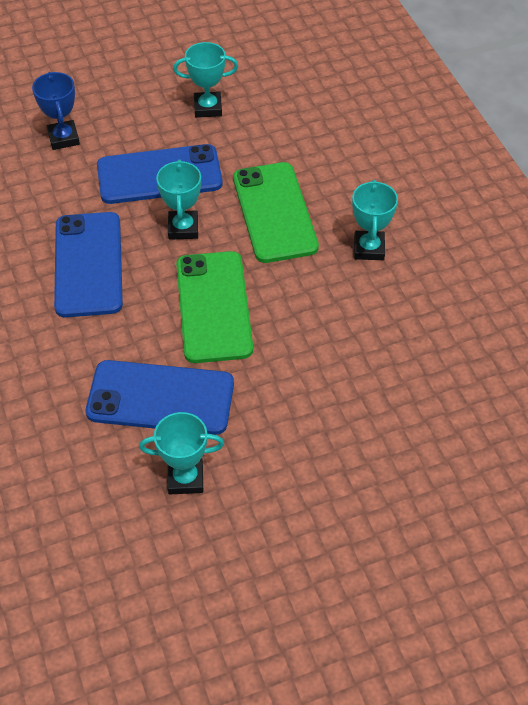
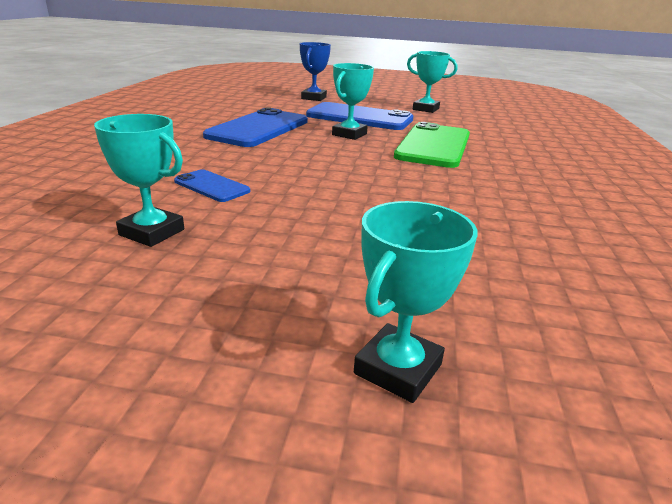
camera: 30 degrees right, 25 degrees down
(160, 398) = (211, 186): blue phone -> blue phone, size x0.49
(213, 307) = (326, 164): green phone -> none
(369, 248) = (510, 178): turquoise trophy -> turquoise trophy (398, 369)

